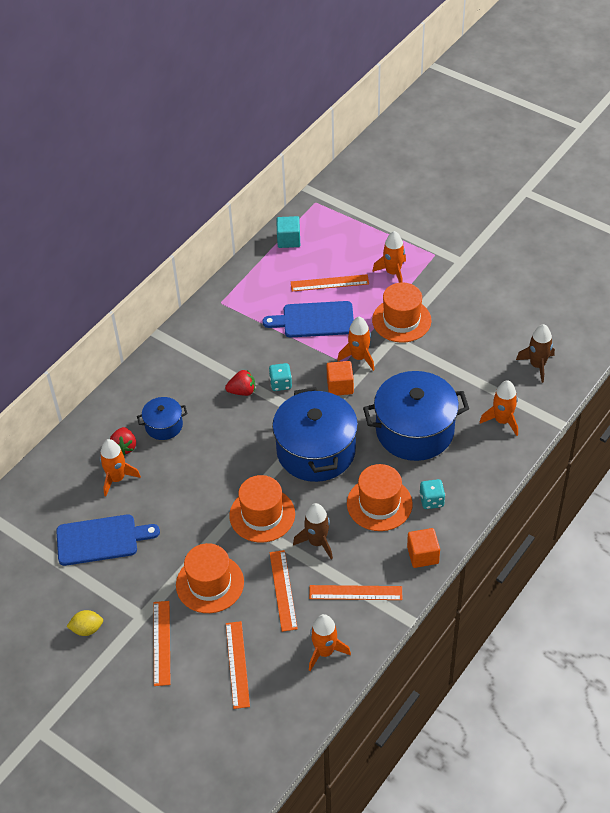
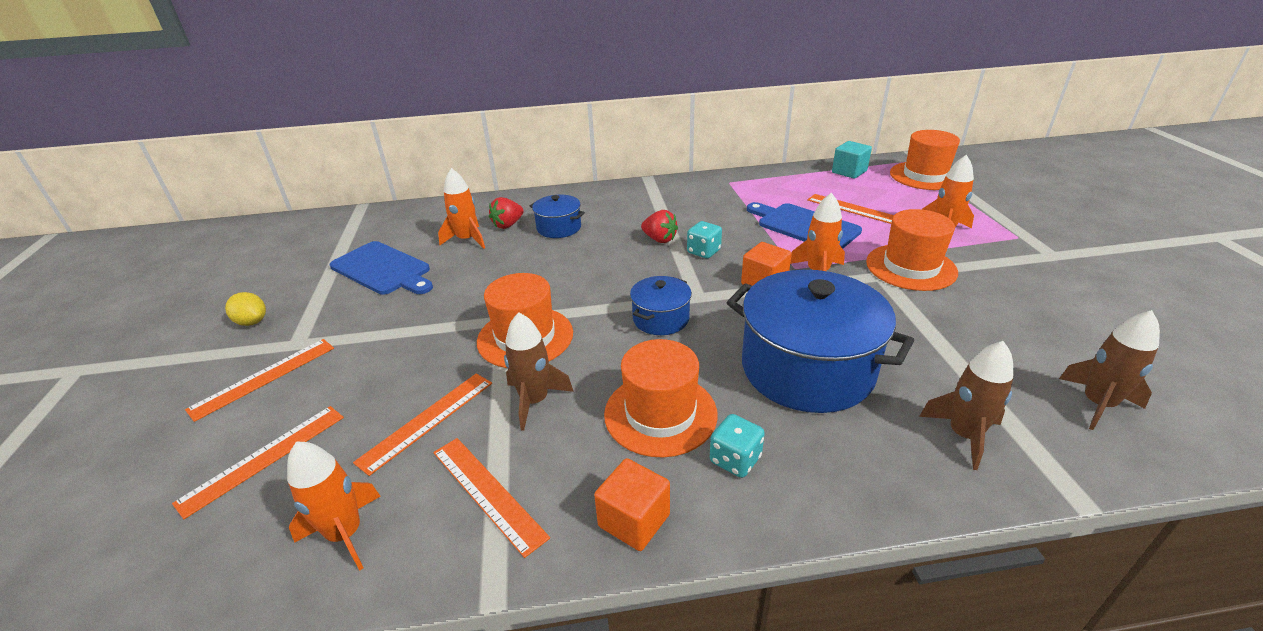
camera: 45 degrees right, 15 degrees down
(210, 583) = (385, 360): orange hat -> orange hat (925, 176)
(316, 451) = (661, 319): blue pot -> blue pot, size x0.49
(502, 421) = (964, 435): orange rocket -> brown rocket

